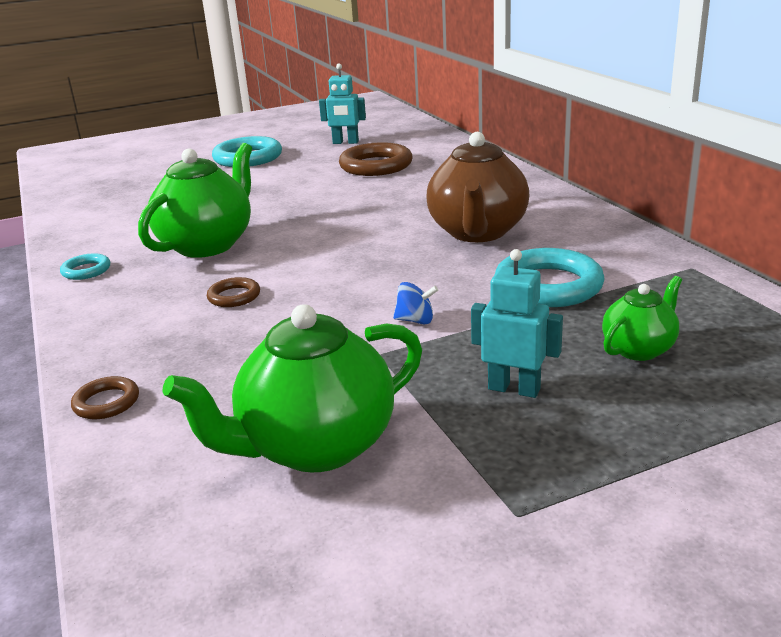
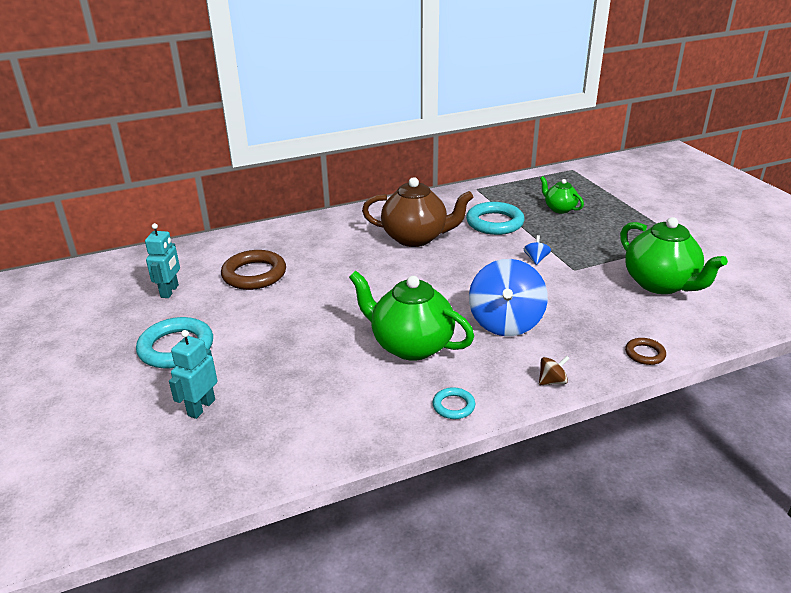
camera: 90 degrees left, 5 degrees up
(90, 326) = (552, 381): none -> brown spinning top
(234, 296) = (505, 323): brown ring -> blue spinning top
(514, 389) = (599, 237): turquoise robot -> turquoise robot (201, 407)

